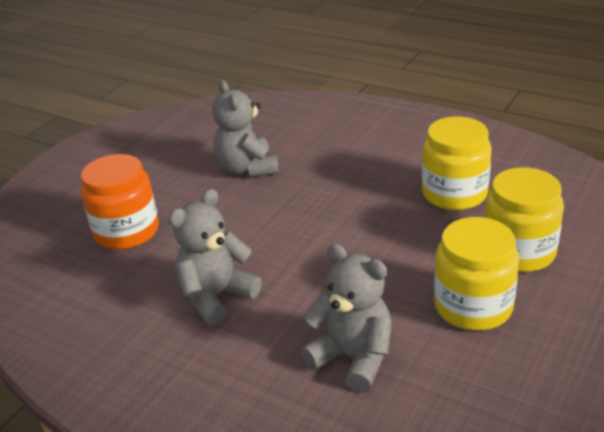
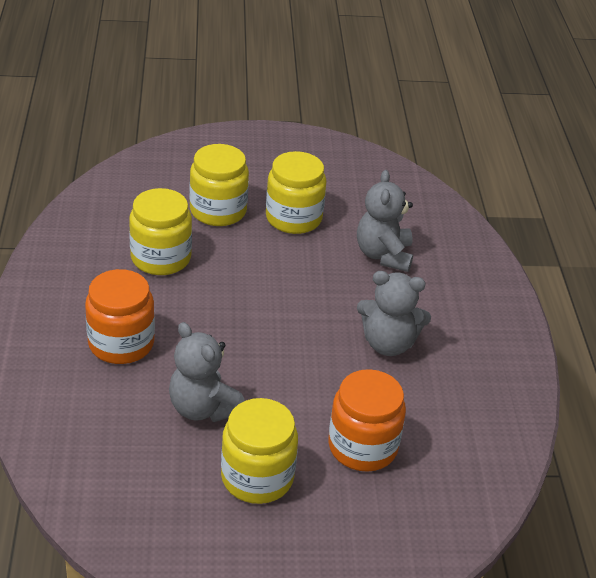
camera: 130 degrees left, 5 degrees up
(160, 173) = (257, 477): none -> yellow jar
(247, 168) = (203, 408): grey teddy bear -> grey teddy bear turned 105 degrees clockwise
(352, 149) = (121, 343): none -> orange jar

